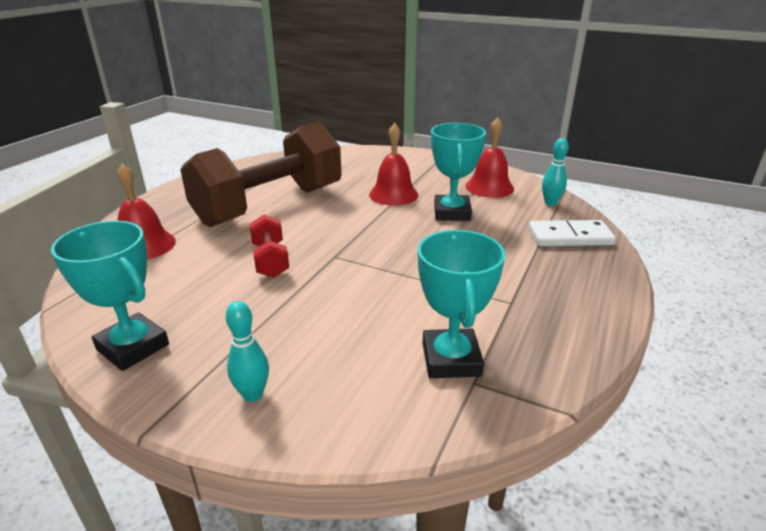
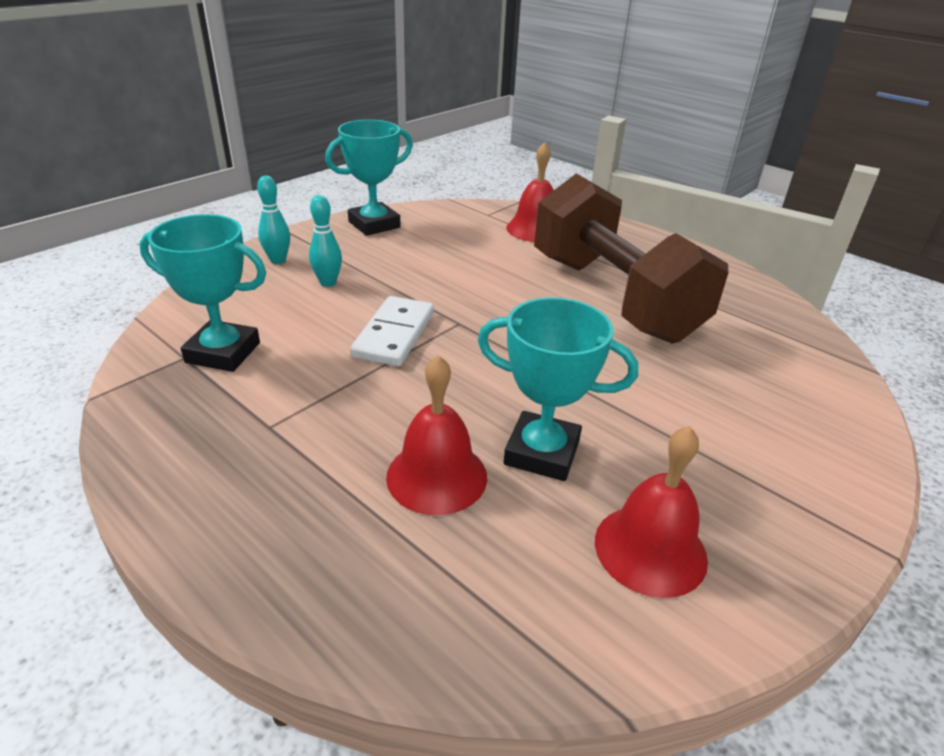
camera: 105 degrees right, 5 degrees up
(270, 260) = (471, 285): red dumbbell -> none
(393, 194) = (632, 406): red bell -> red bell (437, 476)
(550, 203) = (542, 627): turquoise bowling pin -> turquoise bowling pin (328, 283)
(569, 237) = (385, 580): white domino -> white domino (394, 334)

